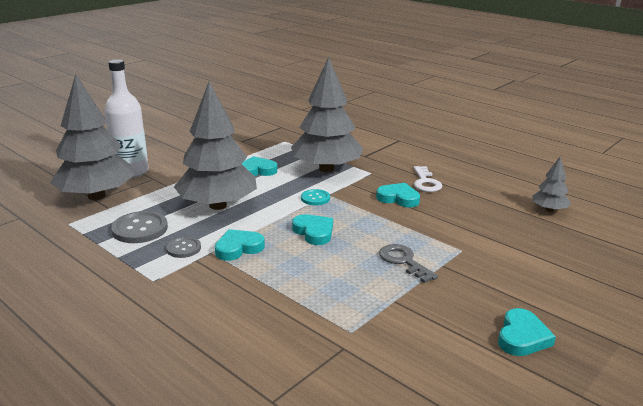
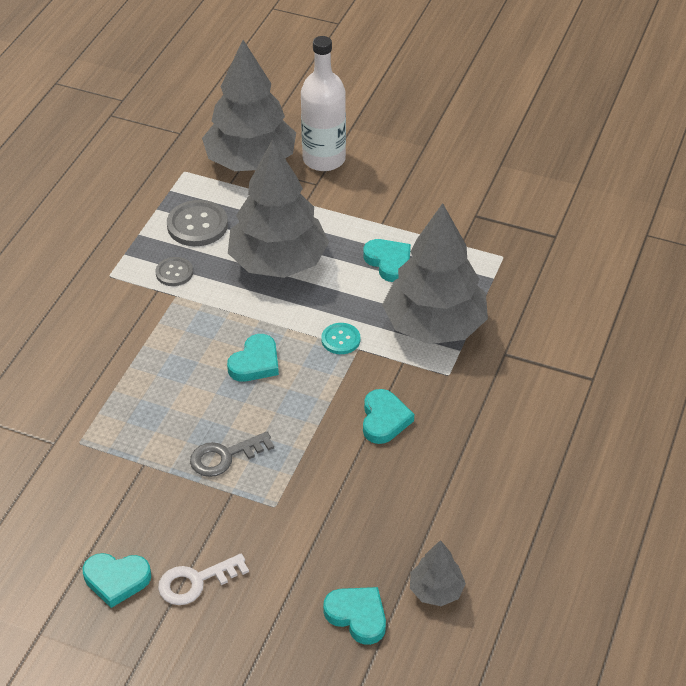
camera: 70 degrees right, 20 degrees up
(238, 248) = (193, 313): turquoise heart -> turquoise heart (357, 616)
(404, 261) = (225, 456): grey key -> grey key turned 150 degrees counterclockwise
(425, 182) = (451, 439): white key -> white key (196, 582)

